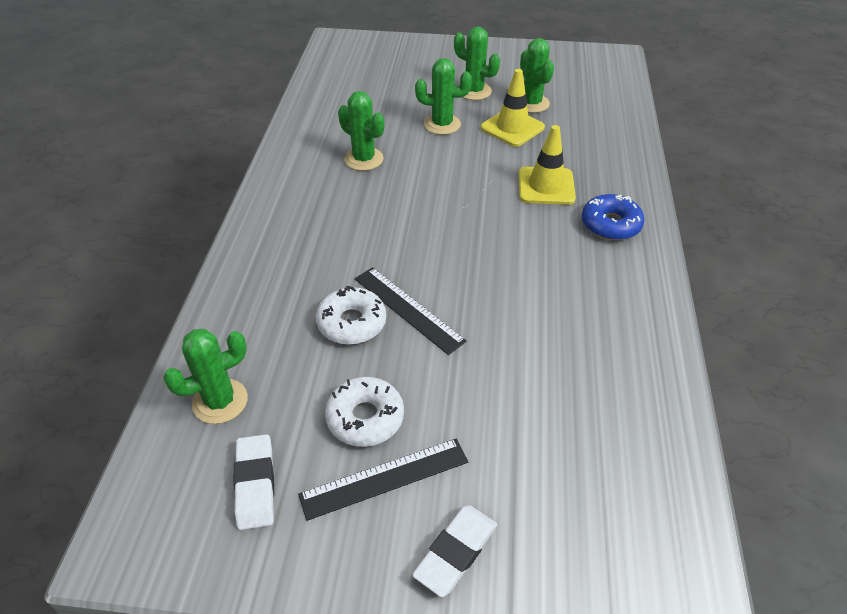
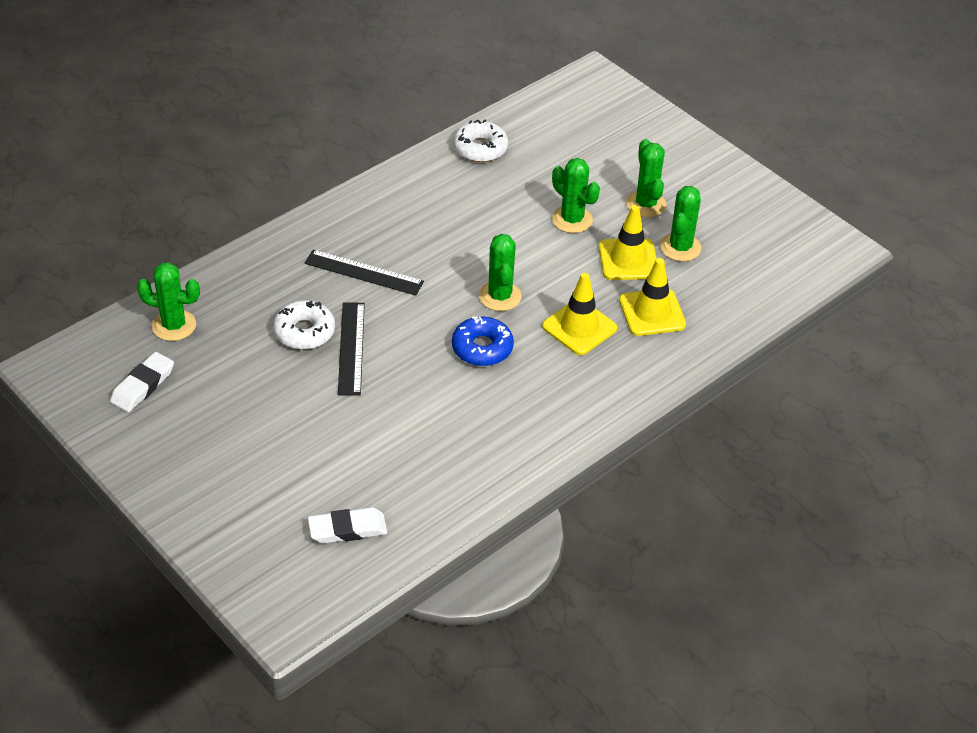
camera: 40 degrees right, 0 degrees up
(364, 159) = (467, 212): green cactus -> green cactus (500, 296)
(365, 418) = (241, 394): white donut -> white donut (480, 148)
(384, 478) = (212, 434): black ruler -> black ruler (364, 272)
(456, 552) = (202, 498): white eraser -> white eraser (347, 529)
(574, 149) = (652, 312): none -> yellow traffic cone
(610, 224) = (584, 390): blue donut -> blue donut (482, 348)

